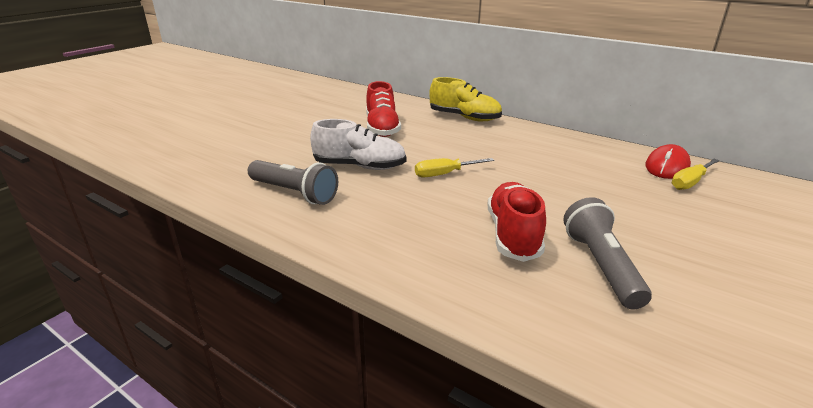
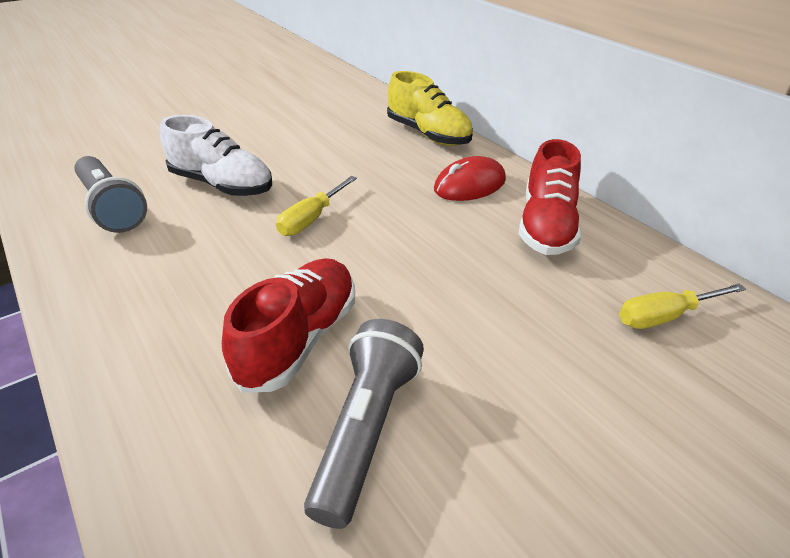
camera: 20 degrees right, 10 degrees up
(382, 128) = (307, 133): red shoe -> red shoe (546, 226)
(445, 174) = (312, 218): yellow screwdriver -> yellow screwdriver turned 60 degrees counterclockwise
(667, 166) = (653, 277): red mouse -> red mouse (469, 185)

